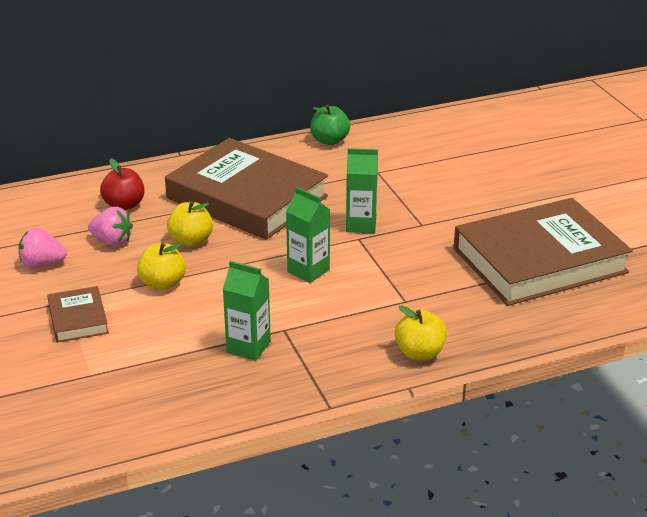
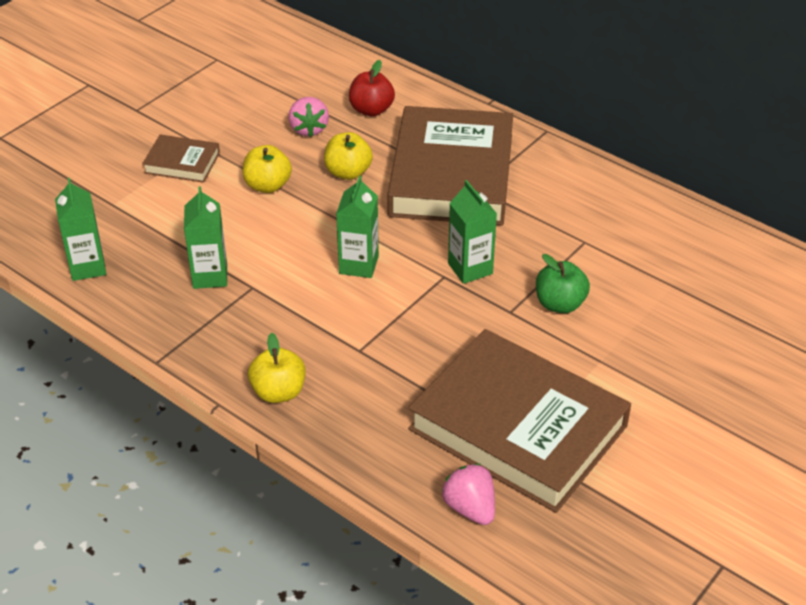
camera: 60 degrees right, 10 degrees up
(42, 264) = (244, 108): pink strawberry -> pink strawberry (470, 508)
(78, 319) = (182, 163): brown book -> brown book turned 60 degrees clockwise
(165, 413) = (87, 267): none -> green carton
(329, 140) = (613, 184): green apple -> green apple (560, 304)

